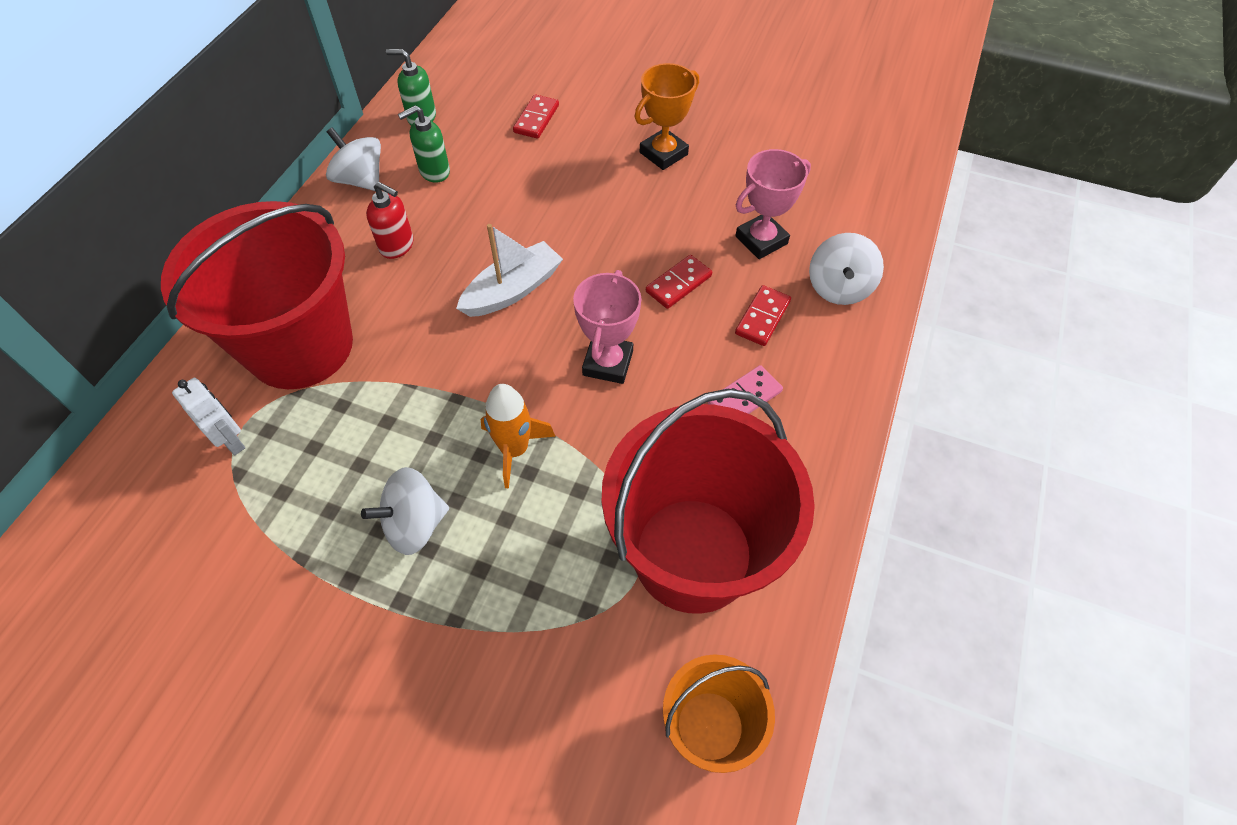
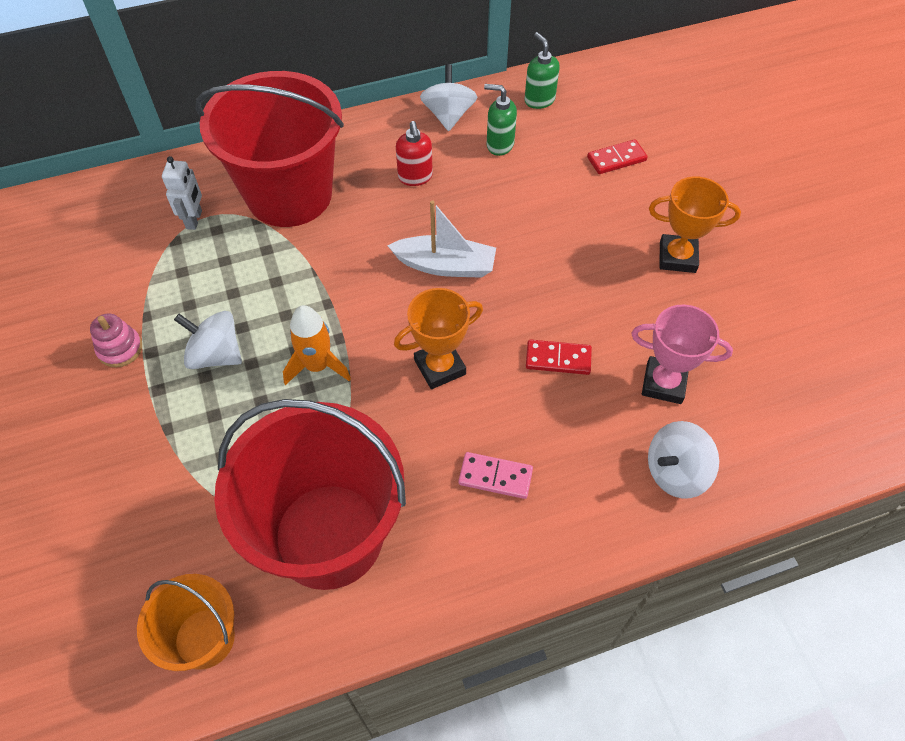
camera: 50 degrees right, 0 degrees up
(313, 608) = (120, 349): none -> pink stacking toy
(607, 363) = (440, 367): pink trophy -> orange trophy
(762, 318) = (585, 437): red domino -> none

